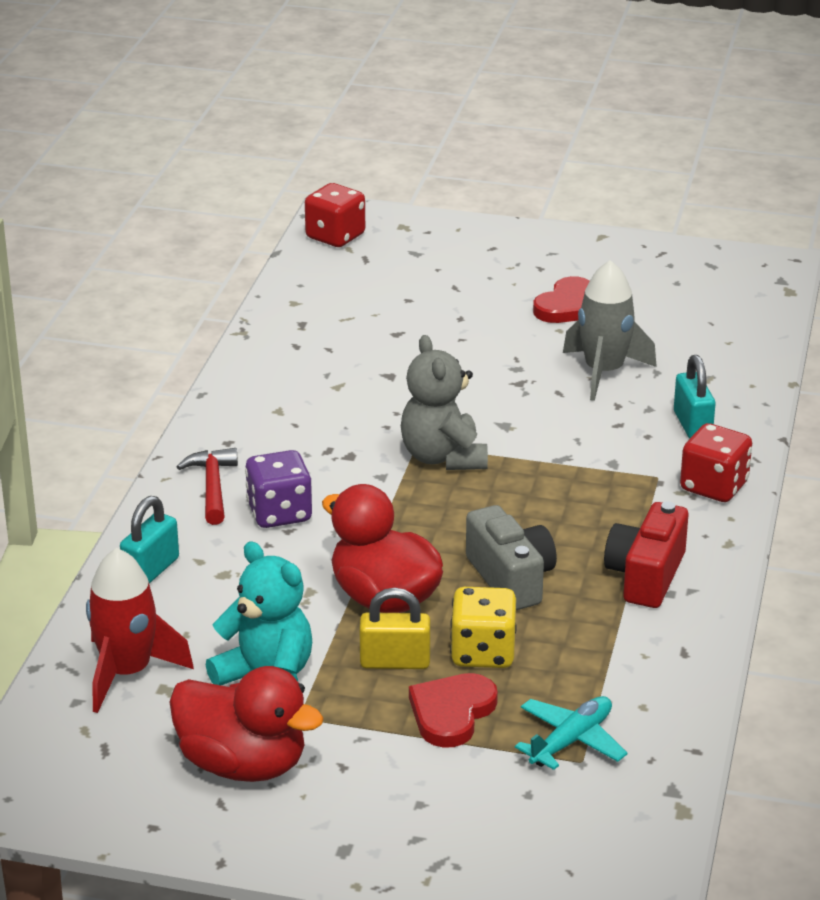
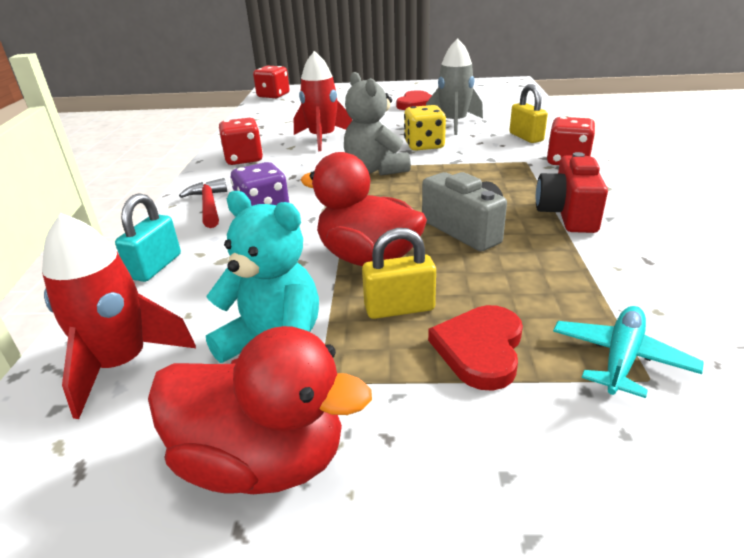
camera: 10 degrees left, 0 degrees up
(266, 402) = (244, 159): none -> red dice
(389, 374) = (322, 139): none -> red rocket
(483, 653) = (477, 287): yellow dice -> yellow dice (424, 146)
(692, 425) = (526, 137): turquoise padlock -> yellow padlock

